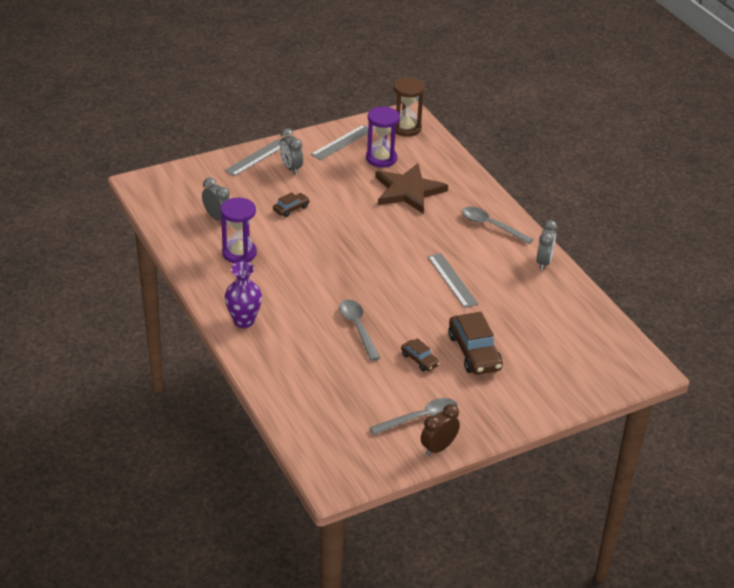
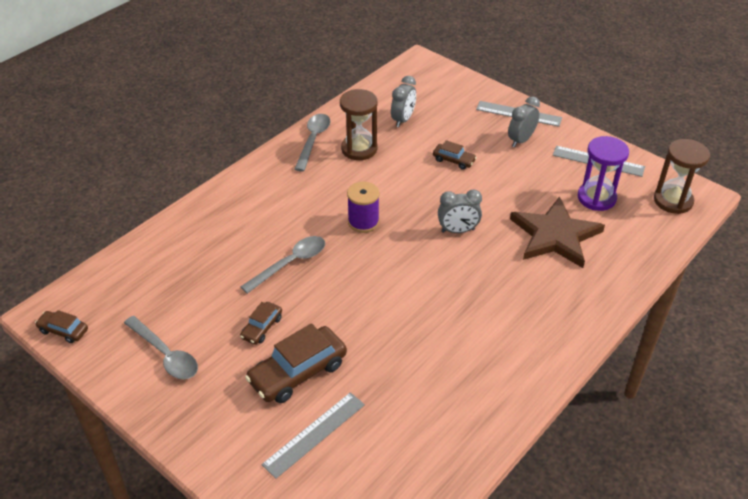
camera: 70 degrees right, 5 degrees up
(239, 253) = (359, 149): purple hourglass -> brown hourglass
(244, 321) = (259, 182): purple vase -> none
(333, 277) = (363, 222): none -> purple spool
(360, 475) = (63, 330): none -> brown car
(438, 448) = (122, 383): brown clock -> none
(452, 280) = (418, 317): grey ruler -> grey ruler (314, 434)
(491, 226) = (546, 325): grey spoon -> grey spoon (313, 140)
(544, 262) = (510, 397): grey clock -> grey clock (458, 231)

